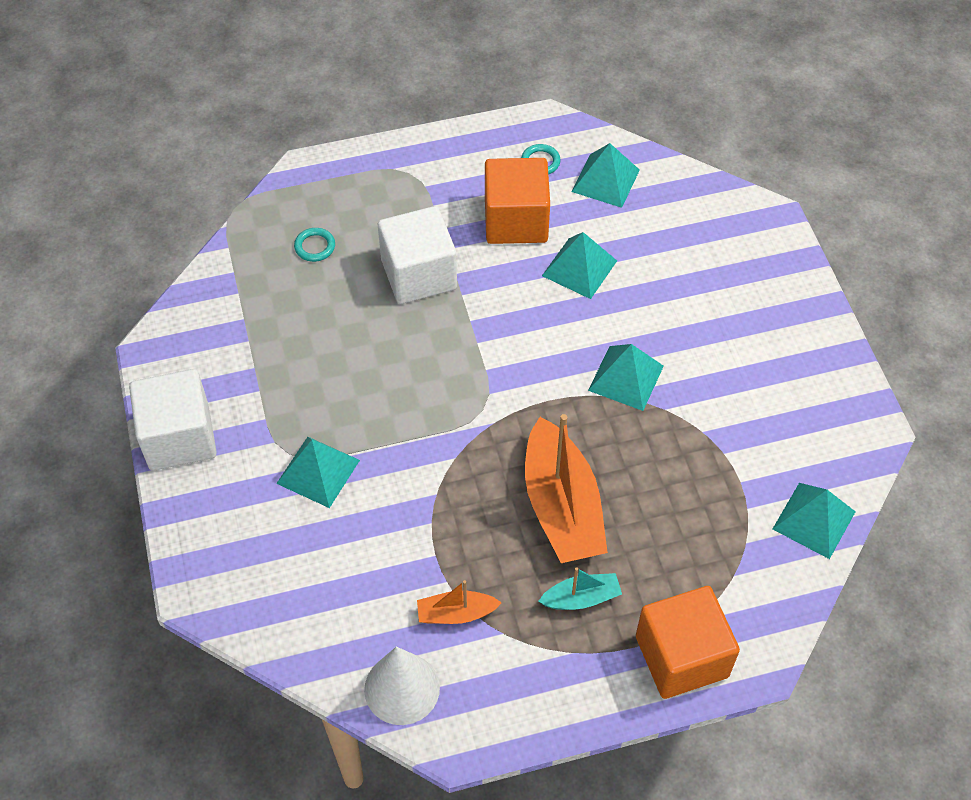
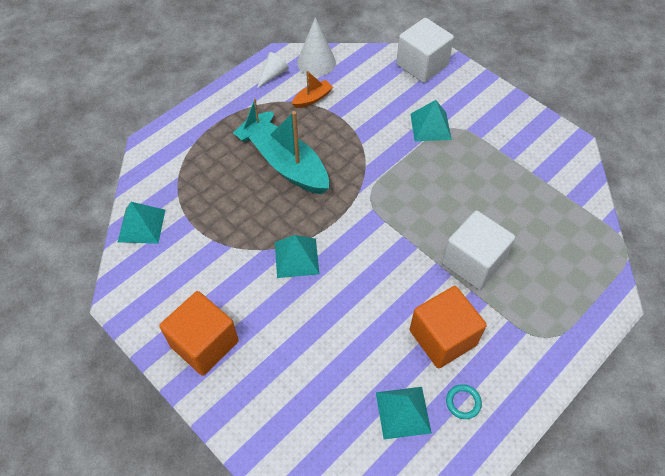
camera: 150 degrees right, 0 degrees up
(179, 437) = (513, 110): white cube -> white cube (422, 65)
(315, 246) = (552, 247): turquoise ring -> none
(490, 700) = (273, 74): none -> white cone
(562, 506) = (291, 167): orange boat -> turquoise boat
(579, 268) = (373, 322): turquoise pyramid -> none
(681, 656) = (190, 128): orange cube -> orange cube (204, 343)

